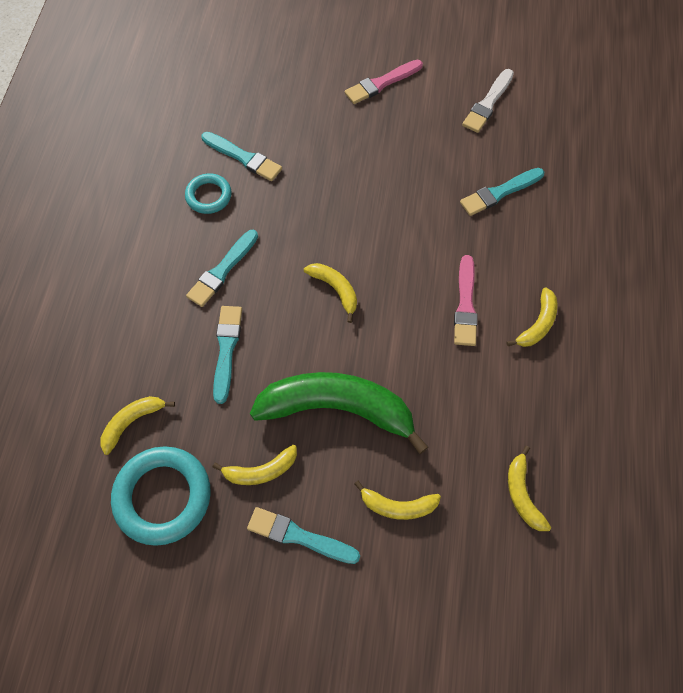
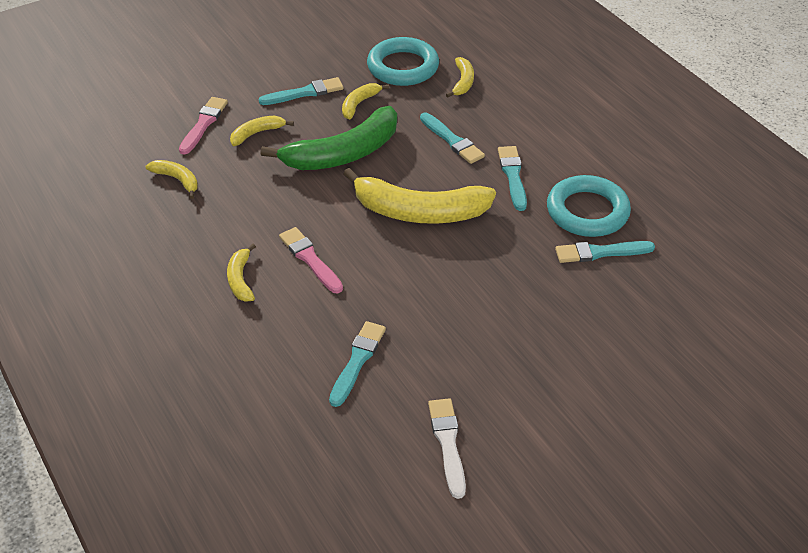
camera: 140 degrees right, 20 degrees down
(209, 196) = (587, 211): turquoise ring -> turquoise ring, size x1.76
(335, 290) = (419, 212): yellow banana -> yellow banana, size x2.13
(382, 83) = (570, 394): pink brush -> pink brush (203, 124)

